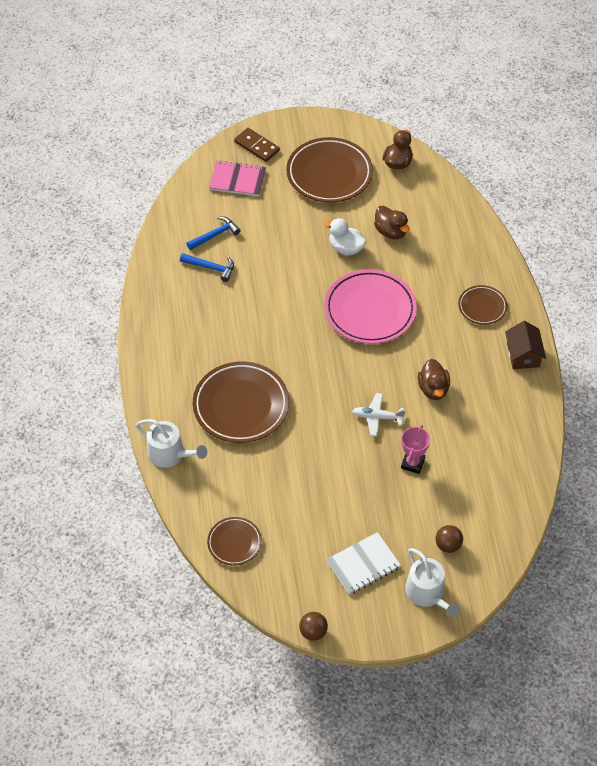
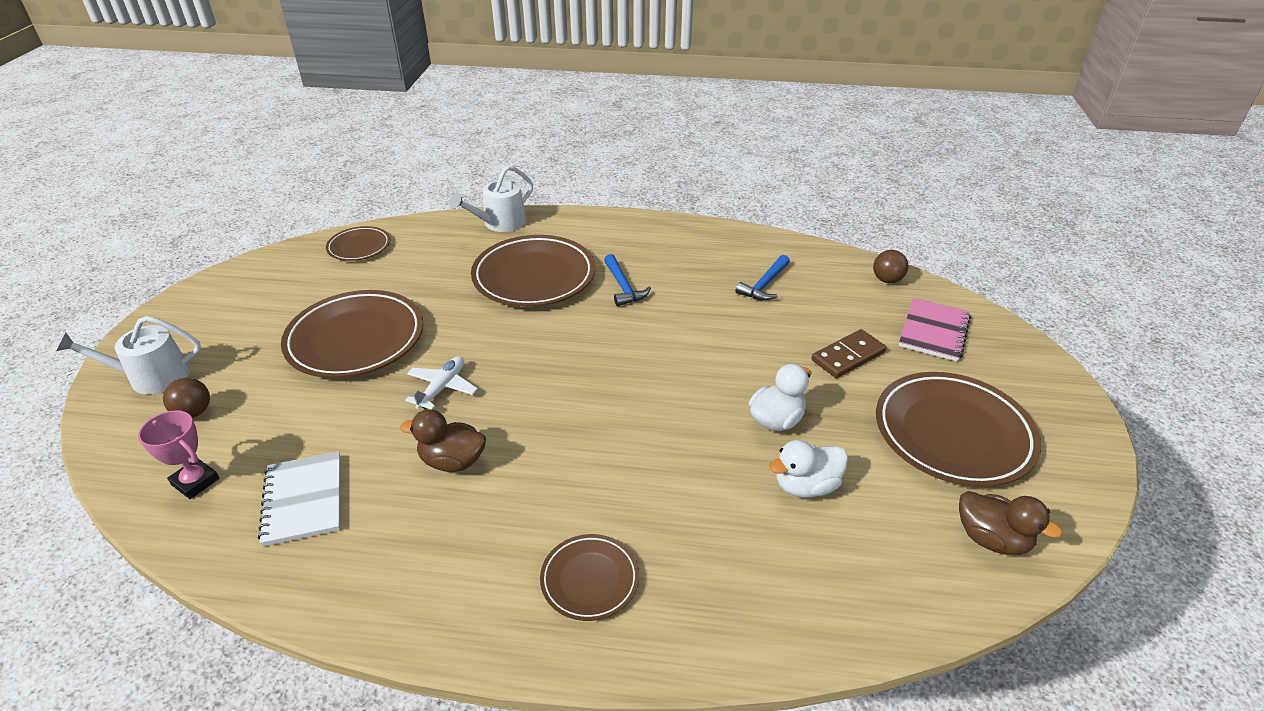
camera: 105 degrees right, 15 degrees down
(215, 235) = (824, 296): blue hammer -> blue hammer (623, 287)
(257, 146) = (1011, 361): brown domino -> brown domino (848, 356)
(313, 632) = (206, 280): brown ball -> brown ball (887, 280)
(348, 488) = (356, 339): none -> brown plate
(363, 564) = (244, 331): white notebook -> white notebook (303, 500)
(370, 310) = (639, 421): pink plate -> none
(391, 232) = (806, 486): brown duck -> white duck
(412, 463) = (344, 407): pink trophy -> pink trophy (195, 482)
(523, 355) = (450, 615): brown house -> none

